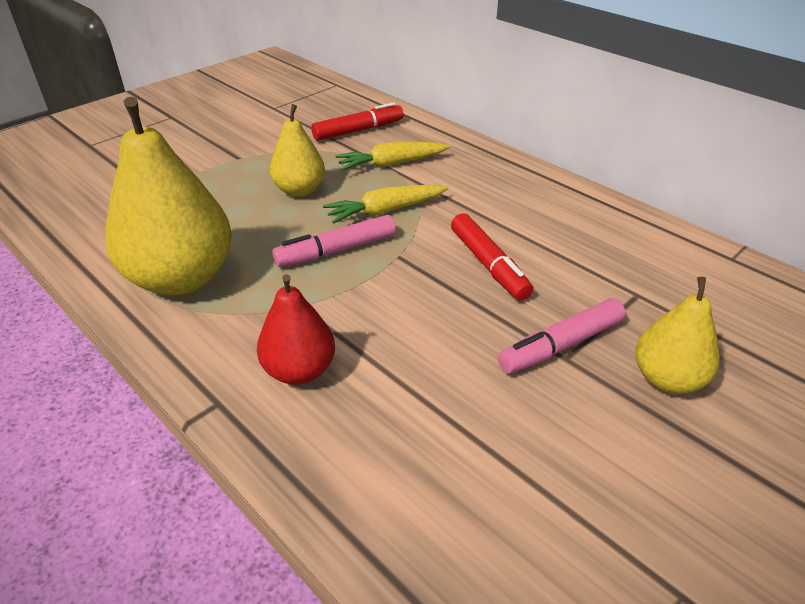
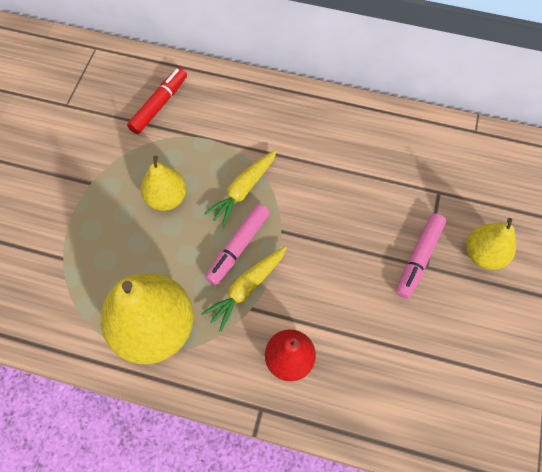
camera: 30 degrees left, 25 degrees up
(392, 164) = (213, 135): yellow carrot -> yellow carrot (246, 288)
(488, 265) = (341, 210): red marker -> none

